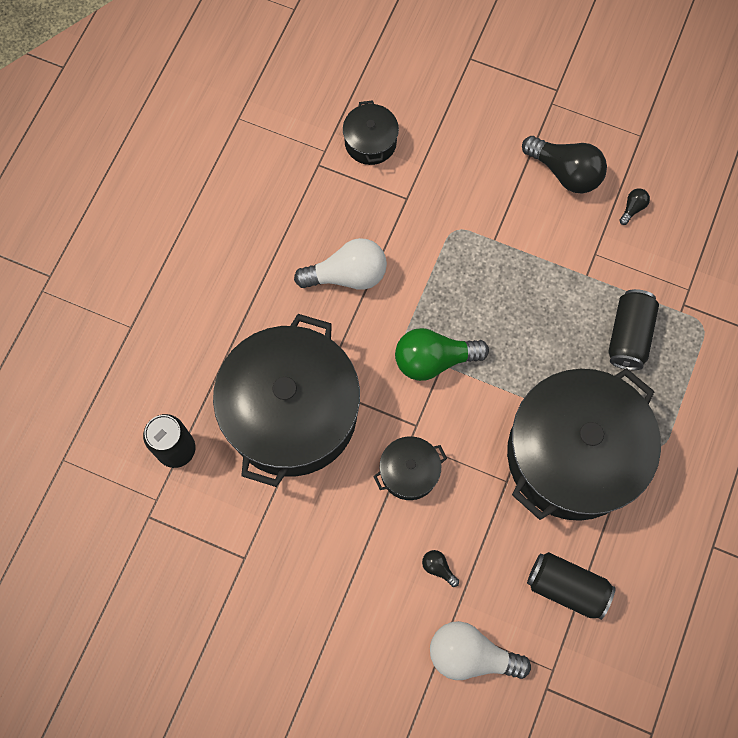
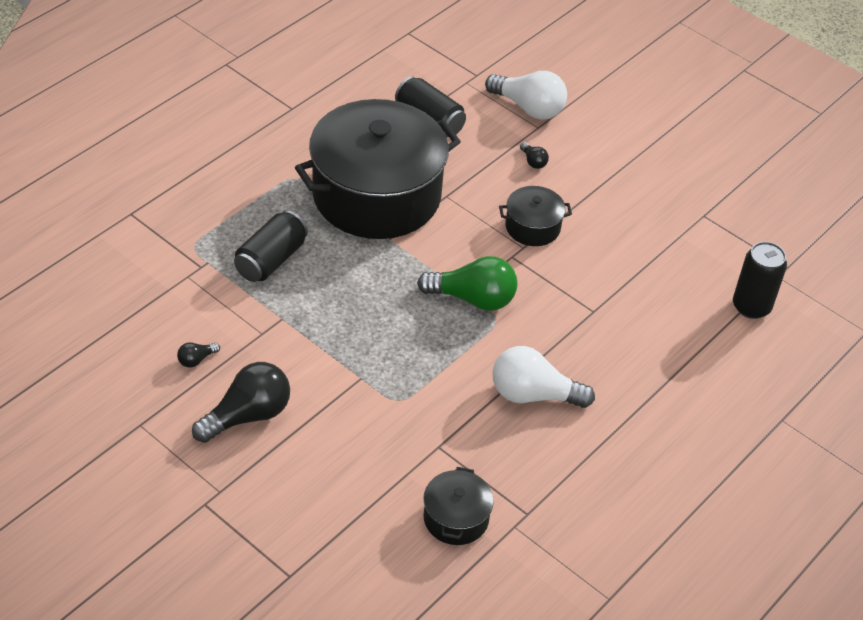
camera: 165 degrees left, 25 degrees down
(291, 413) = (630, 300): black pot -> none
(565, 172) = (247, 416): black light bulb -> black light bulb turned 90 degrees clockwise

